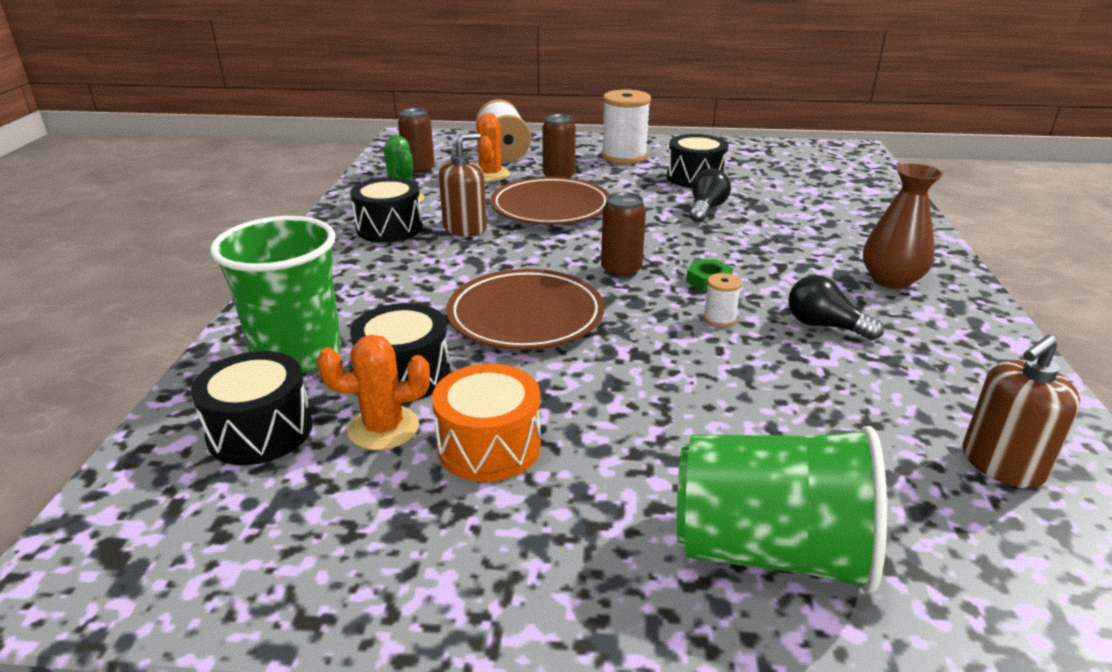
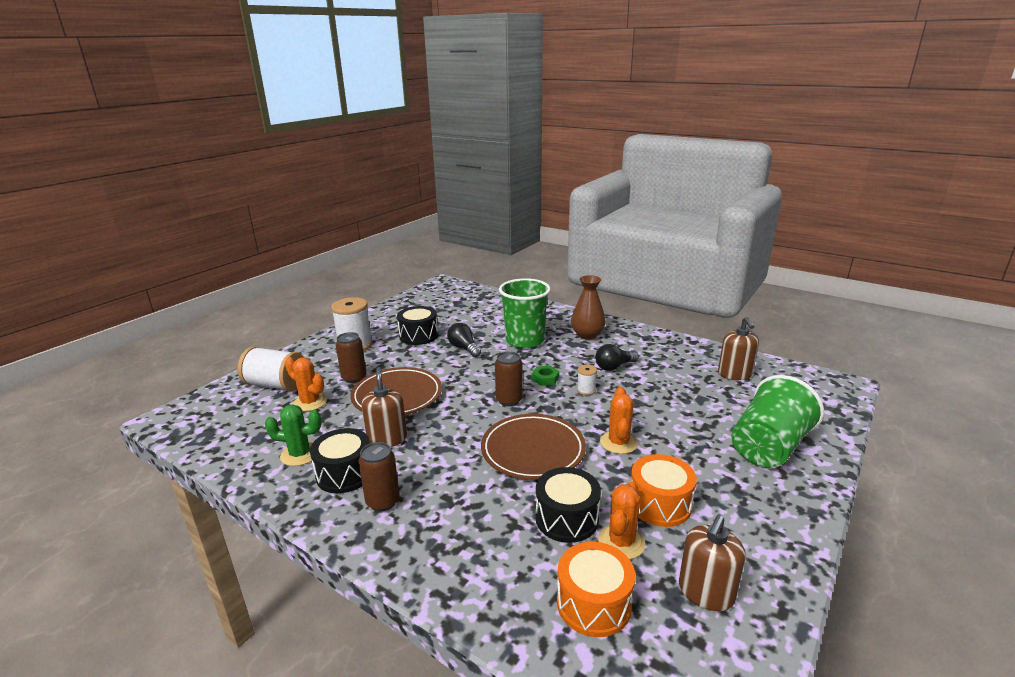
camera: 60 degrees left, 5 degrees down
(260, 431) = (593, 603): black drum -> orange drum
(297, 354) = (504, 565): green cup -> green cup (524, 341)
(317, 526) = (706, 592): none -> brown soap dispenser
(419, 170) = (252, 432): brown can -> brown can (383, 502)
(610, 377) = (618, 443): none -> orange cactus

